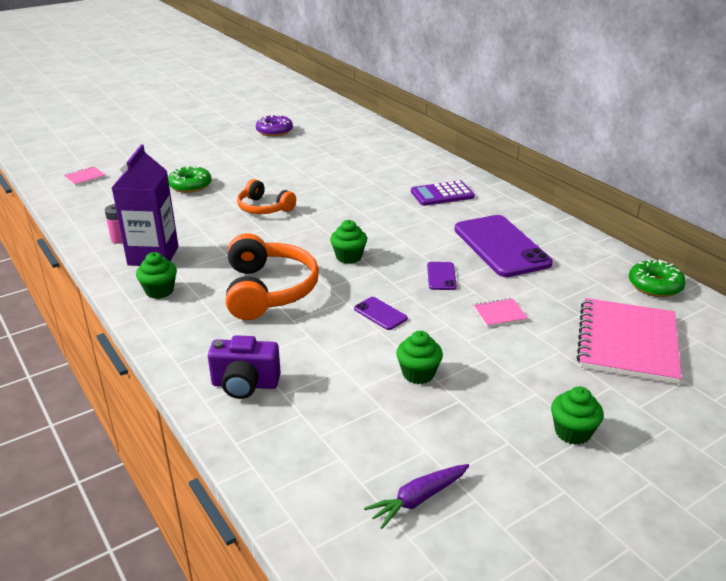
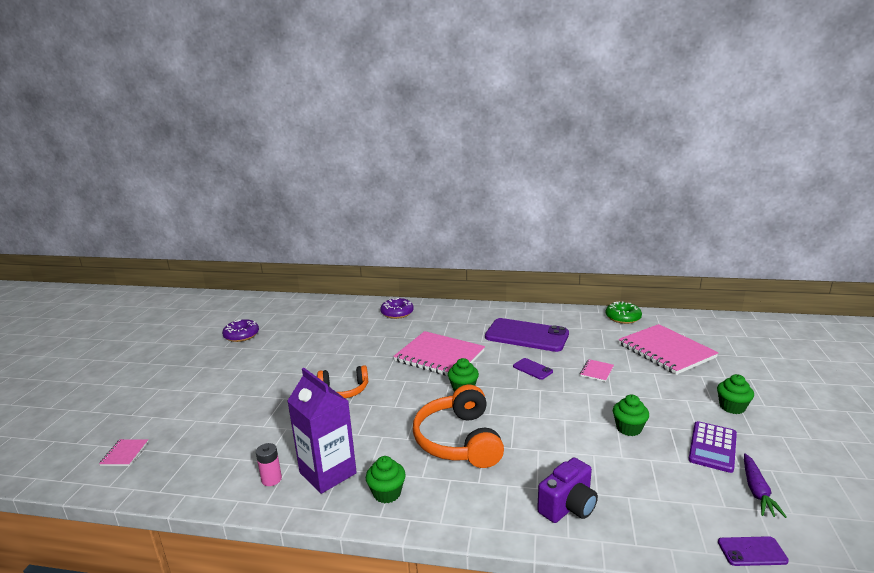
camera: 45 degrees left, 10 degrees down
(190, 185) = (250, 406): green donut -> none
(268, 290) = (459, 440): orange headphones -> orange headphones turned 135 degrees counterclockwise
(380, 314) = (547, 410): purple phone -> purple phone (752, 551)
(383, 221) = (439, 356): none -> pink notebook
(422, 168) = (397, 313): none -> purple donut
(442, 194) = (440, 323): purple calculator -> purple calculator (712, 447)

